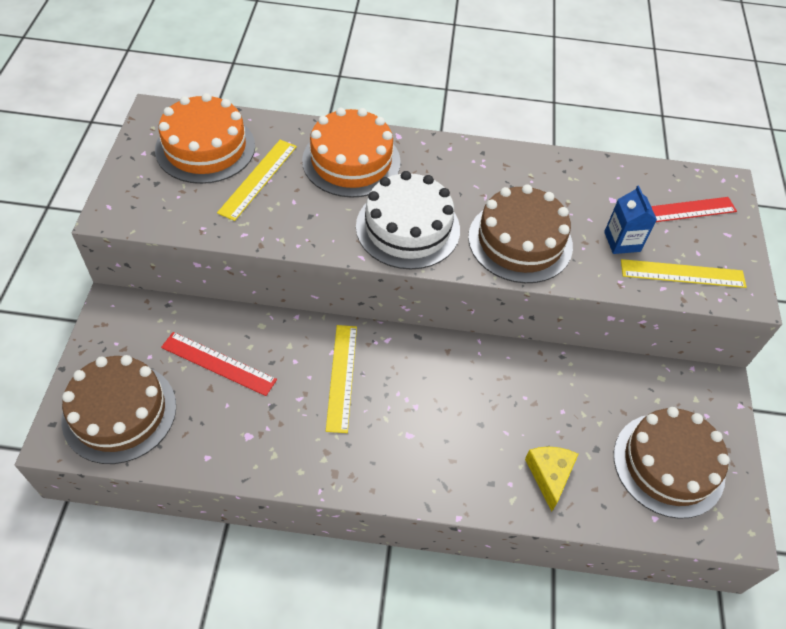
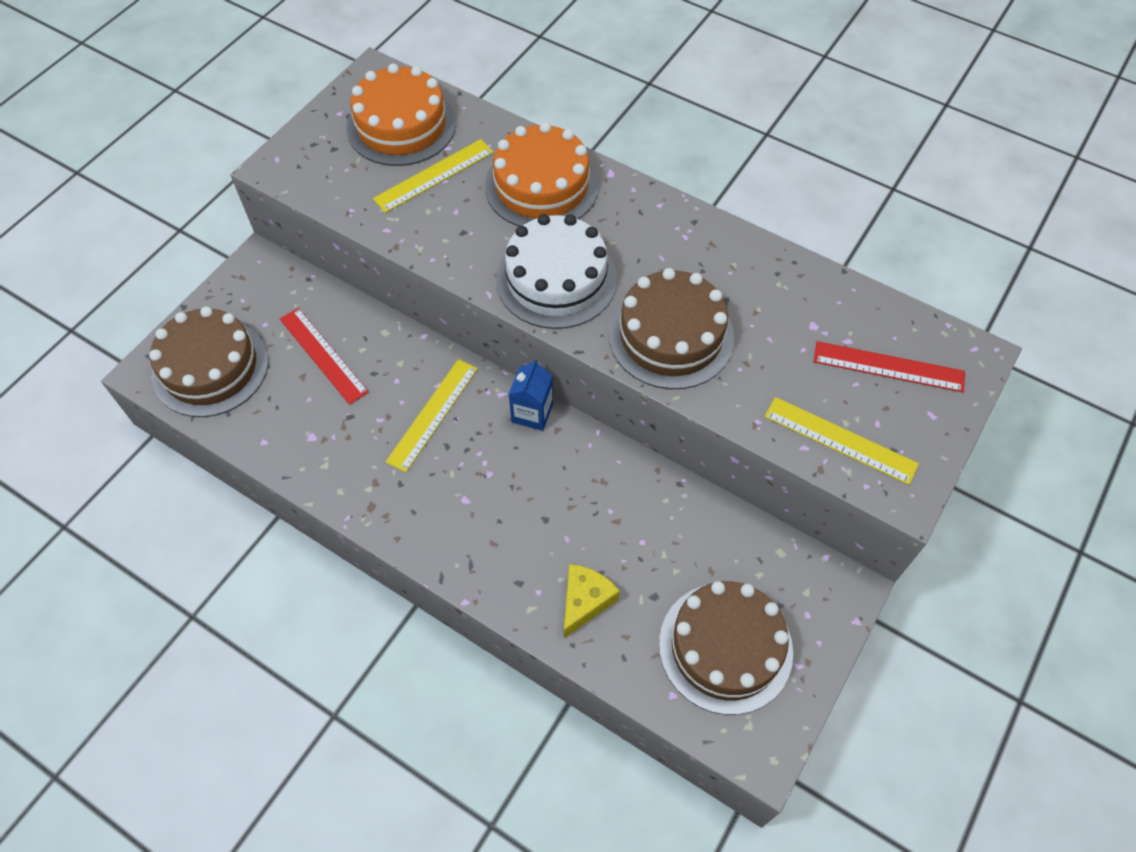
camera: 30 degrees right, 5 degrees up
(622, 241) = (791, 377): blue carton -> blue carton (532, 413)

